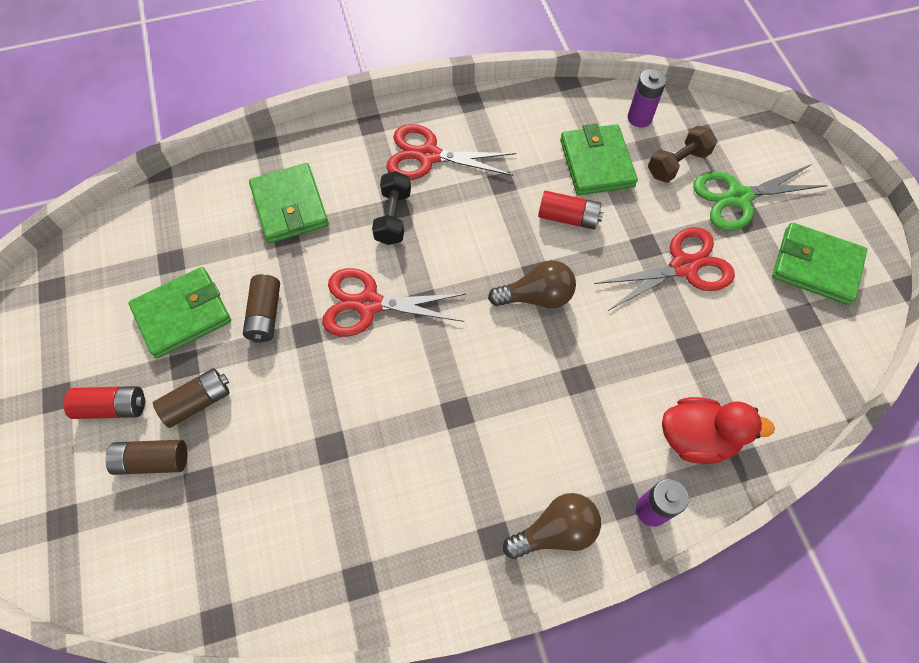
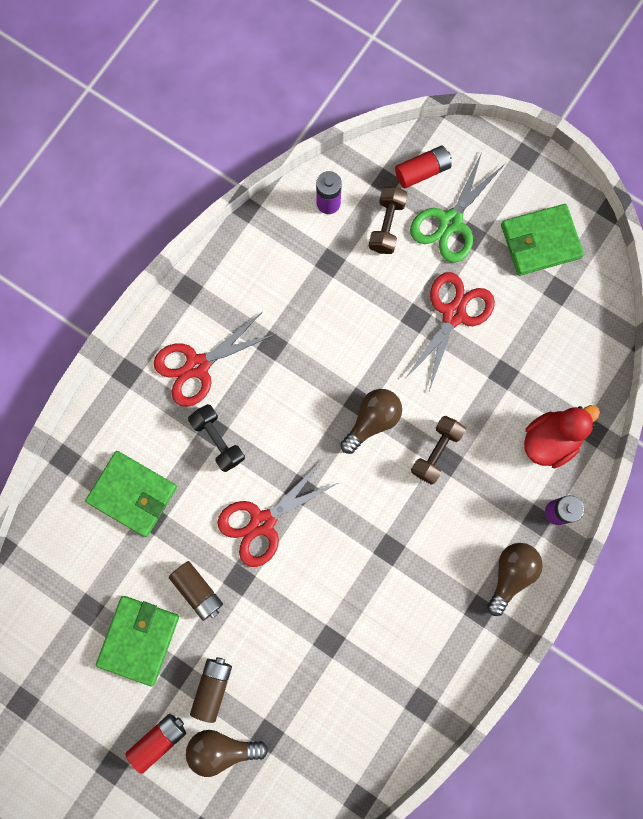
camera: 40 degrees left, 15 degrees up
(152, 461) = (222, 749): brown battery -> brown light bulb
(568, 218) = (344, 337): red battery -> red battery (422, 171)
(573, 364) = (436, 452): none -> brown dumbbell
(596, 163) = (328, 271): green wallet -> none

